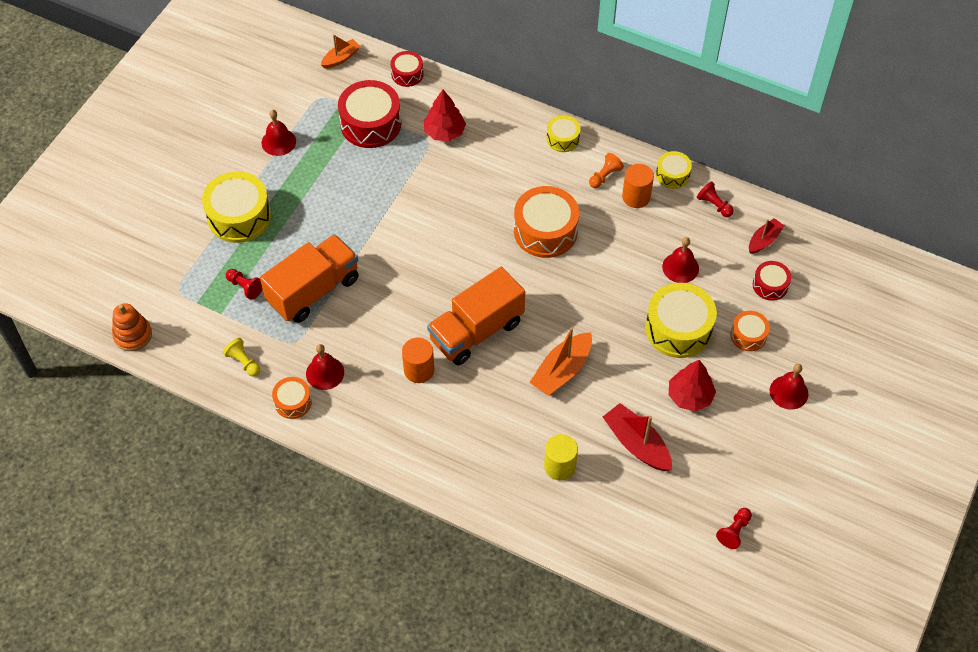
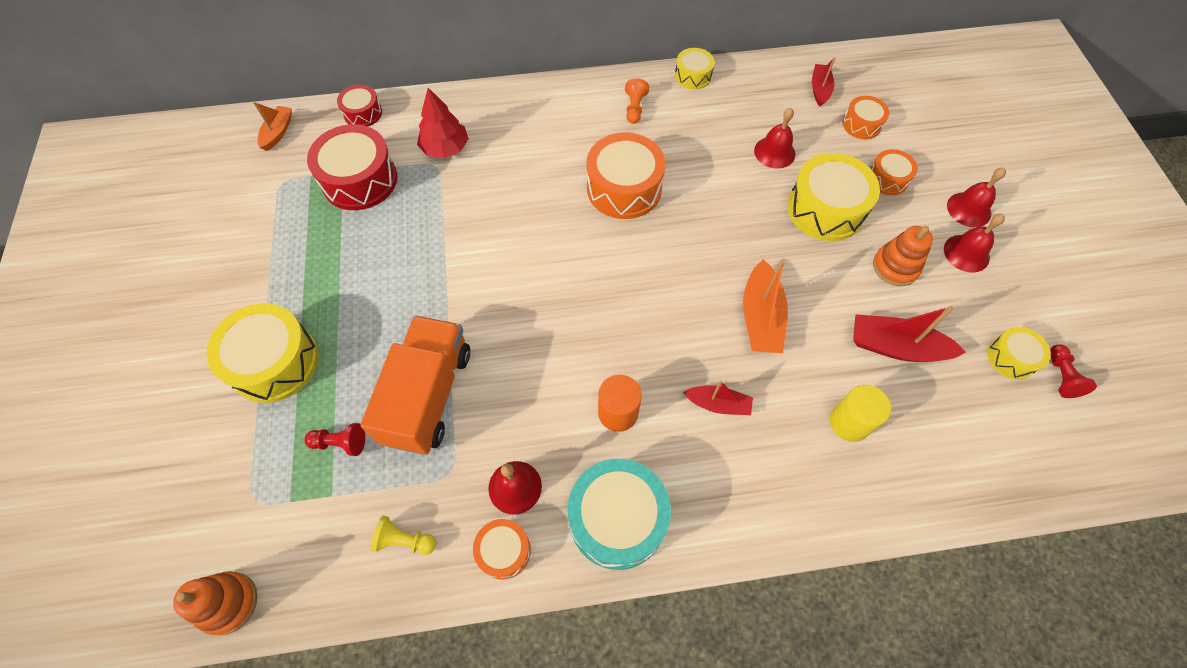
camera: 35 degrees left, 5 degrees up
(278, 142) = (266, 252): red bell -> red bell (966, 253)
(369, 426) = (617, 519): none -> turquoise drum
(476, 331) = (642, 330): orange truck -> none
(485, 404) = (718, 404): none -> red boat
(563, 139) = (567, 95): yellow drum -> yellow drum (1011, 358)
(636, 197) = (679, 111): orange cylinder -> none
(690, 396) = (895, 267): red tree -> orange stacking toy
(714, 205) = (751, 82): red pawn -> none
(770, 285) = (861, 124): red drum -> orange drum

